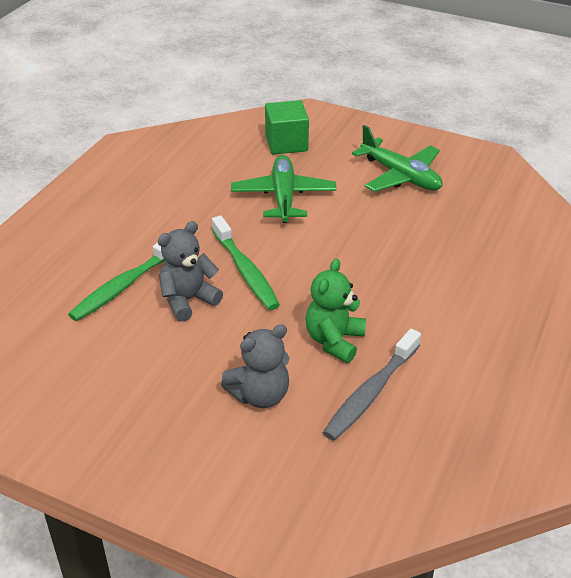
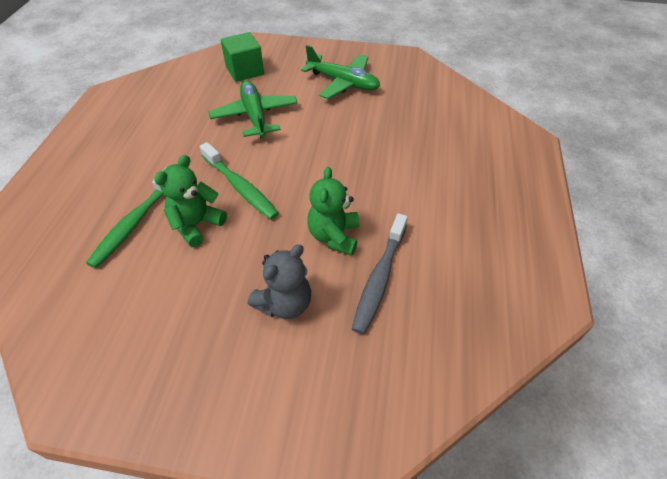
camera: 15 degrees left, 10 degrees up
(188, 300) = (196, 225): grey teddy bear -> green teddy bear

